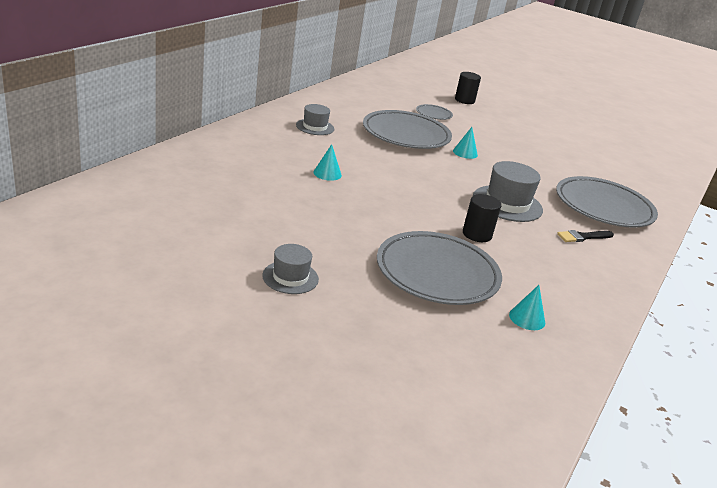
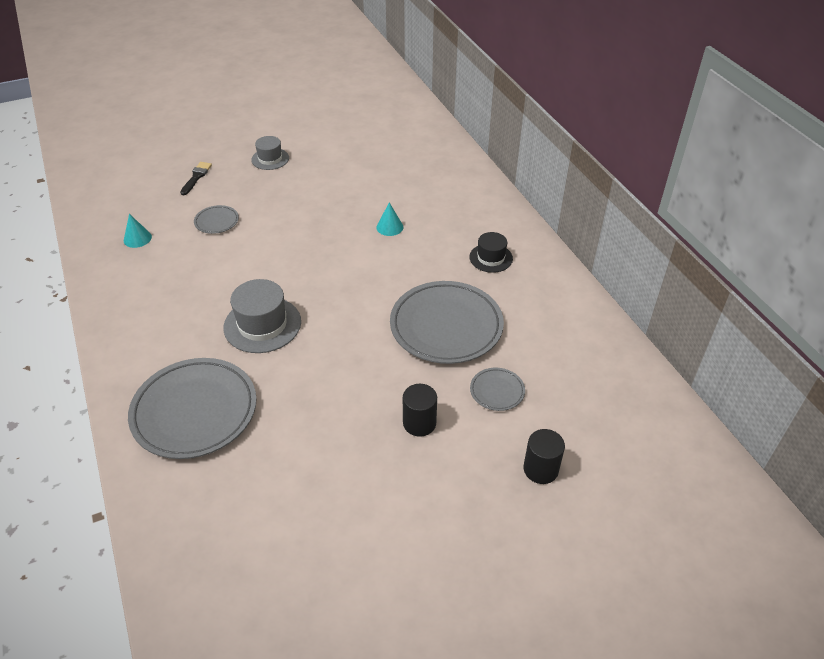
camera: 130 degrees right, 15 degrees up
(315, 127) = (491, 258): grey hat -> black hat
(437, 273) = (216, 221): grey plate -> grey plate, size x0.45
(465, 153) = (378, 357): turquoise cone -> none
(477, 234) = (238, 271): black cylinder -> black cylinder (419, 423)
(583, 237) = (173, 345): black brush -> black brush (196, 177)

